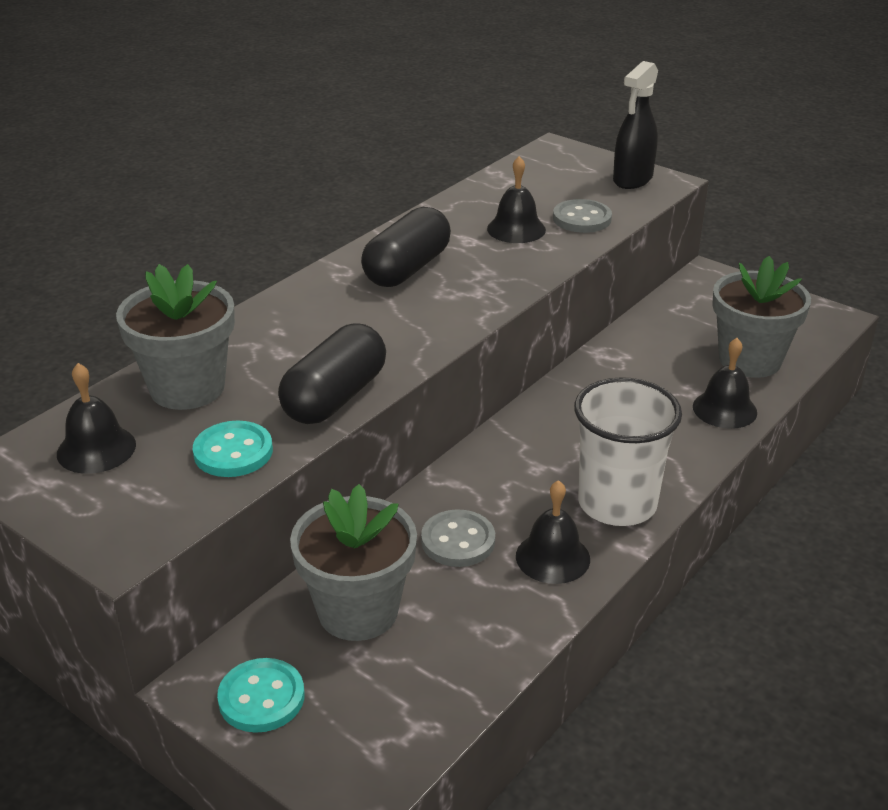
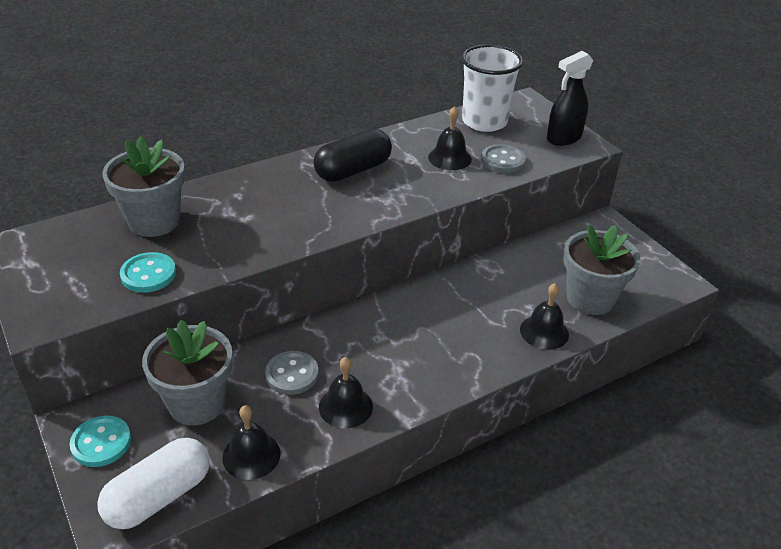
camera: 20 degrees right, 5 degrees up
(96, 449) = (72, 248): black bell -> black bell (251, 455)
(335, 397) = (238, 253): black capsule -> none
(391, 735) = (159, 496): none -> white capsule
(617, 503) = (416, 381): white cup -> white cup (484, 122)

